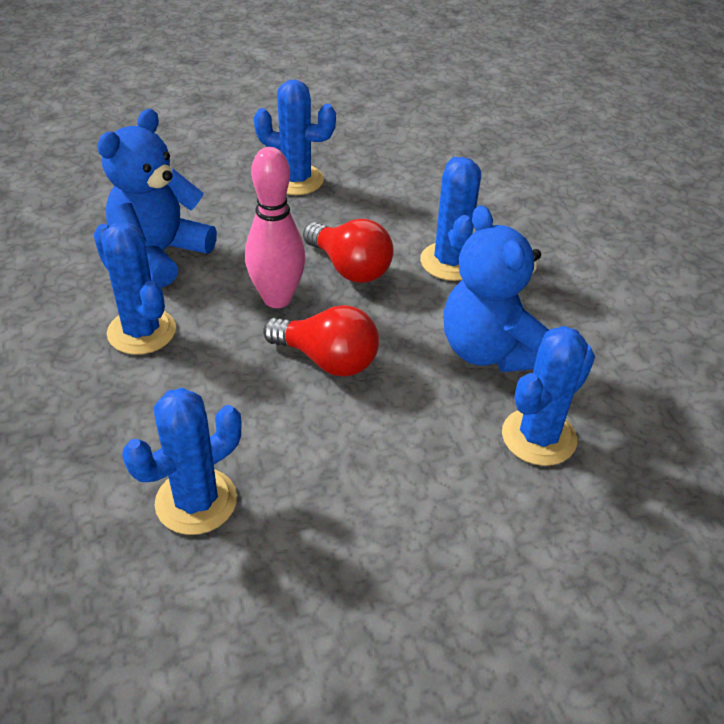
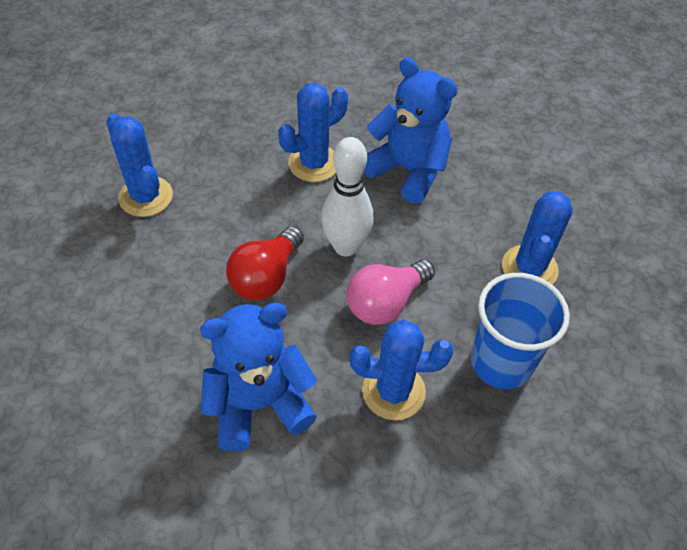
camera: 95 degrees right, 10 degrees up
(277, 298) = (346, 246): pink bowling pin -> white bowling pin
(350, 268) = (385, 303): red light bulb -> pink light bulb
(404, 200) = (501, 362): none -> blue cup
(539, 437) = (148, 422): blue cactus -> none

